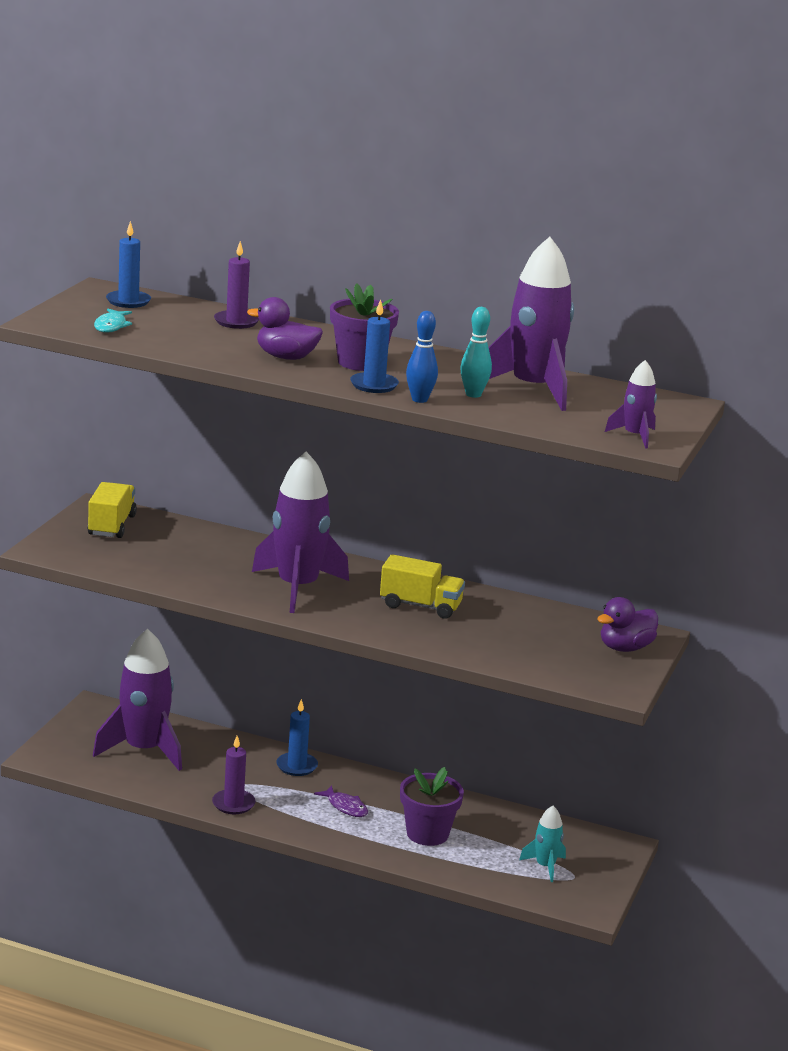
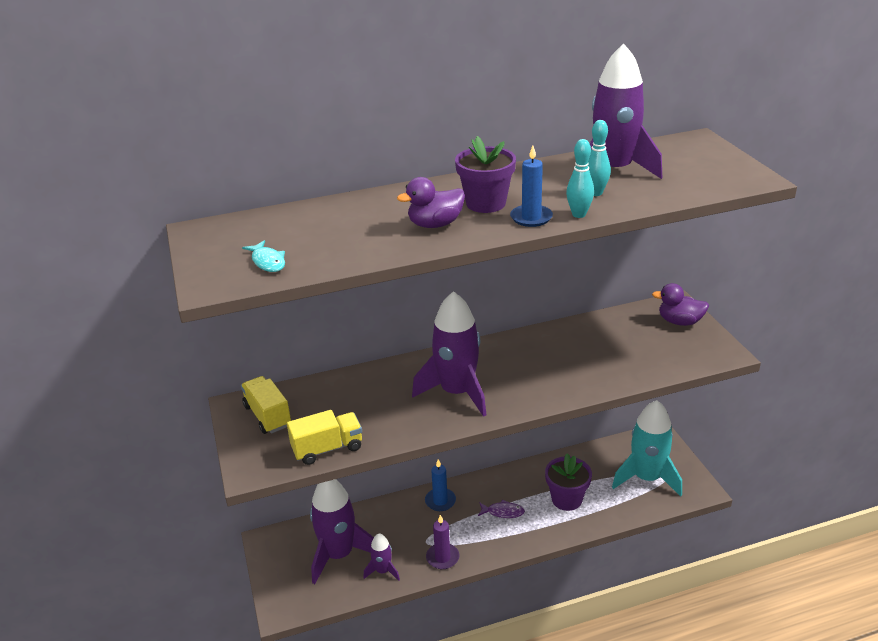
camera: 35 degrees left, 10 degrees up
(128, 301) = (238, 232): blue candle -> none
(236, 322) = (345, 211): purple candle -> none
(419, 399) = (579, 214): blue bowling pin -> turquoise bowling pin
(420, 606) = (542, 360): yellow truck -> yellow truck (327, 448)
(545, 866) = (647, 478): turquoise rocket -> turquoise rocket, size x2.04
(625, 648) = (679, 322): purple duck -> purple duck turned 90 degrees clockwise
(635, 436) = (732, 176): purple rocket -> purple rocket (383, 571)

